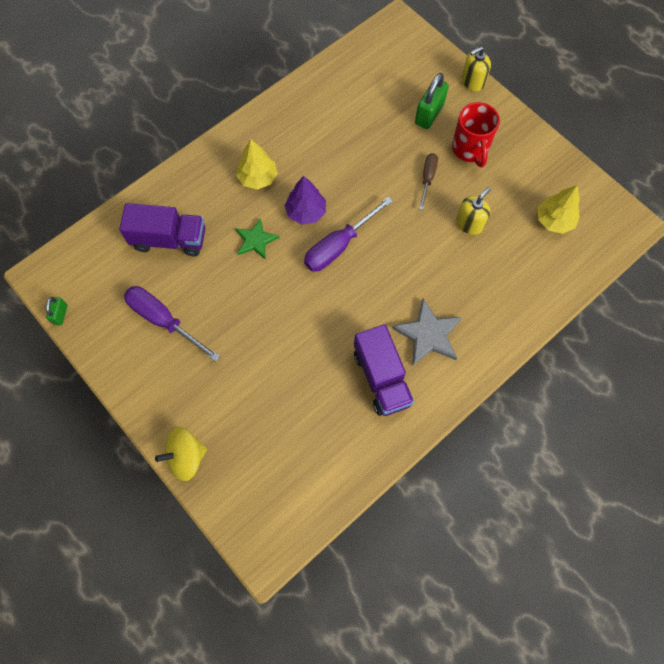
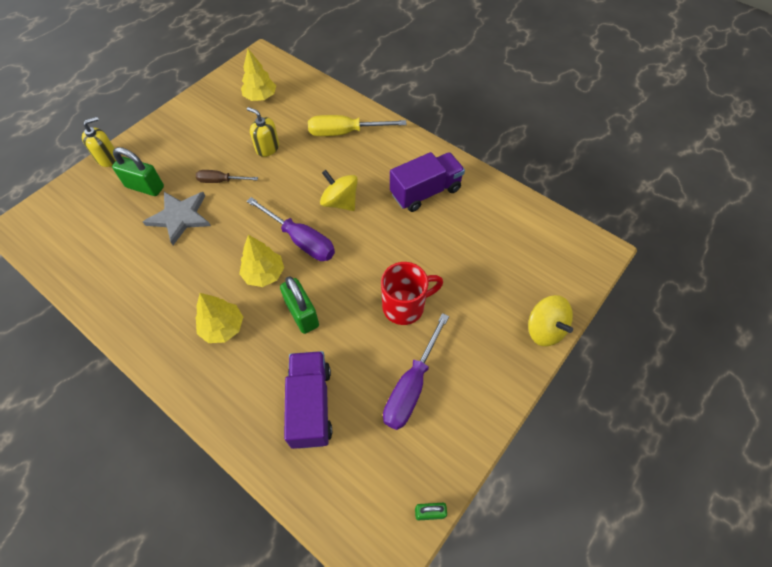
camera: 100 degrees left, 10 degrees down
(256, 240) = (302, 314): green star -> green padlock
(306, 212) = (264, 274): purple tree -> yellow tree
(381, 287) = (340, 202): none -> yellow spinning top
(428, 334) = (378, 165): grey star -> grey star (180, 217)
(470, 149) = (188, 153): red mug -> red mug (405, 306)
(472, 81) = (108, 158): yellow soap dispenser -> yellow soap dispenser turned 90 degrees counterclockwise
(485, 305) = (345, 132): none -> yellow screwdriver

